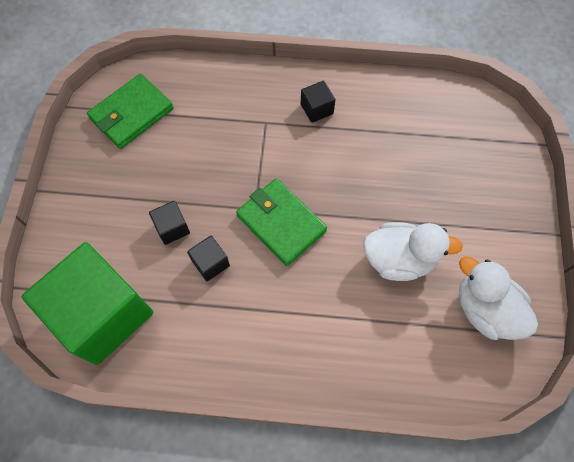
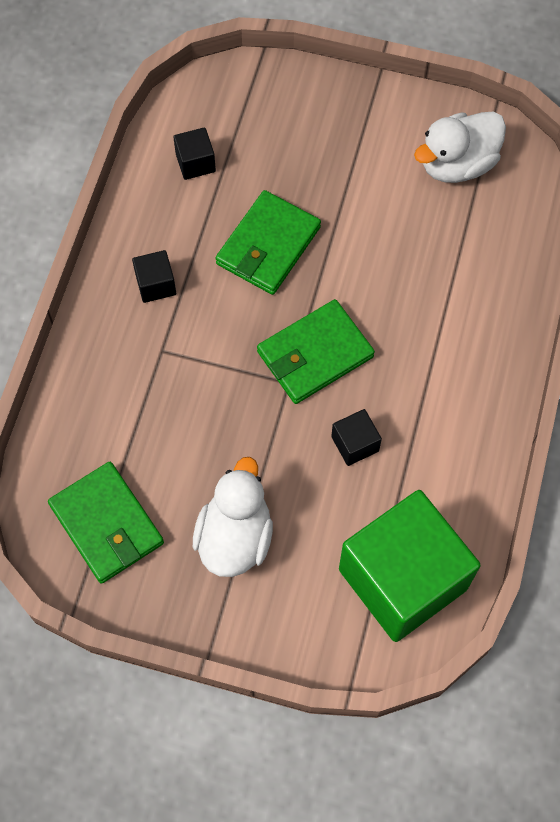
camera: 80 degrees left, 0 degrees up
(172, 228) = (298, 485): black cube -> black cube (195, 163)
(367, 176) = (268, 246): none -> green wallet
(399, 259) = (384, 235): white duck -> white duck (235, 537)

